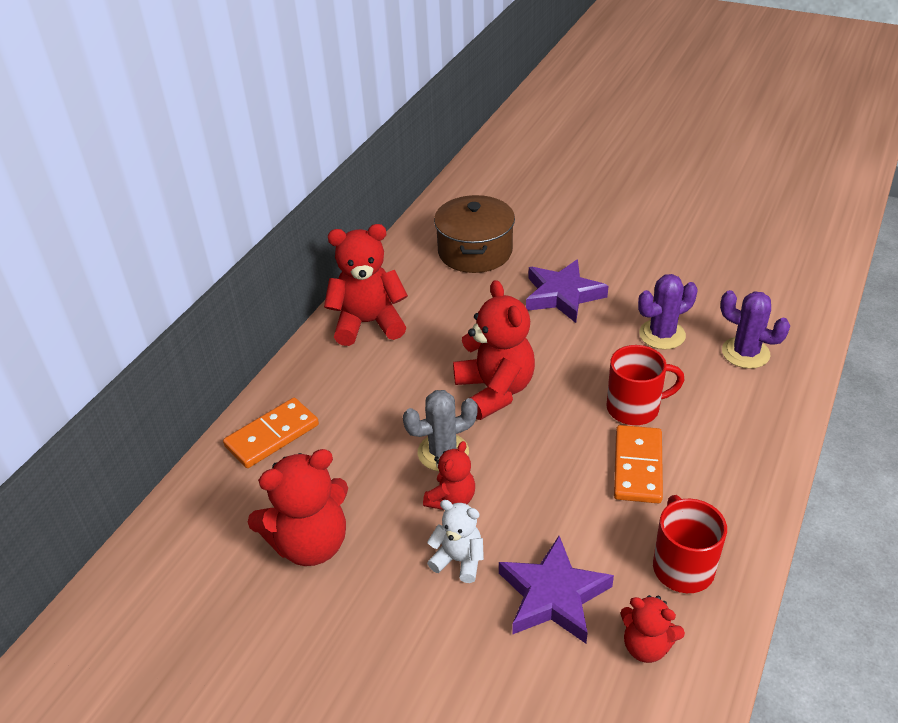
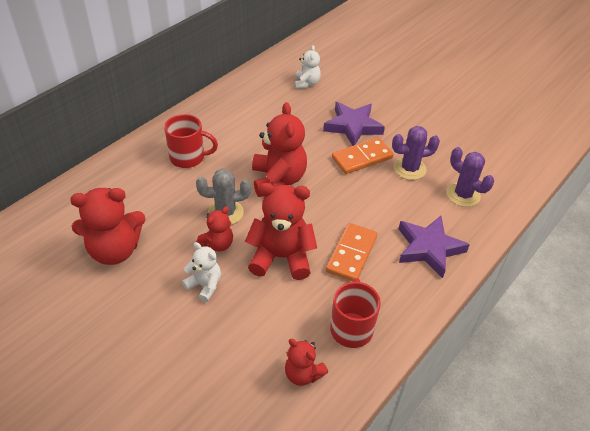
camera: 10 degrees right, 5 degrees up
(272, 436) = (121, 175): orange domino -> orange domino (362, 158)
(368, 323) = (214, 116): red teddy bear -> red teddy bear (281, 257)
(475, 251) = (306, 83): brown pot -> white teddy bear
(553, 596) = (256, 324): purple star -> purple star (428, 248)
(635, 408) = (367, 214): red mug -> red mug (188, 157)

